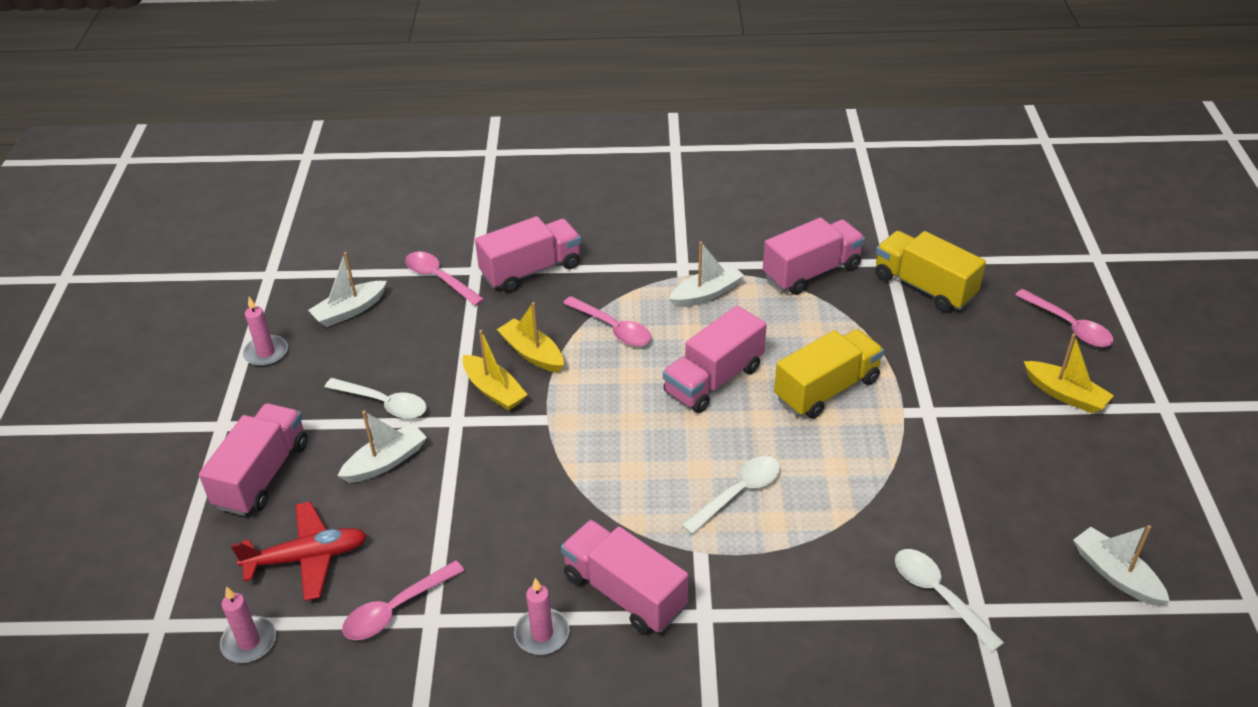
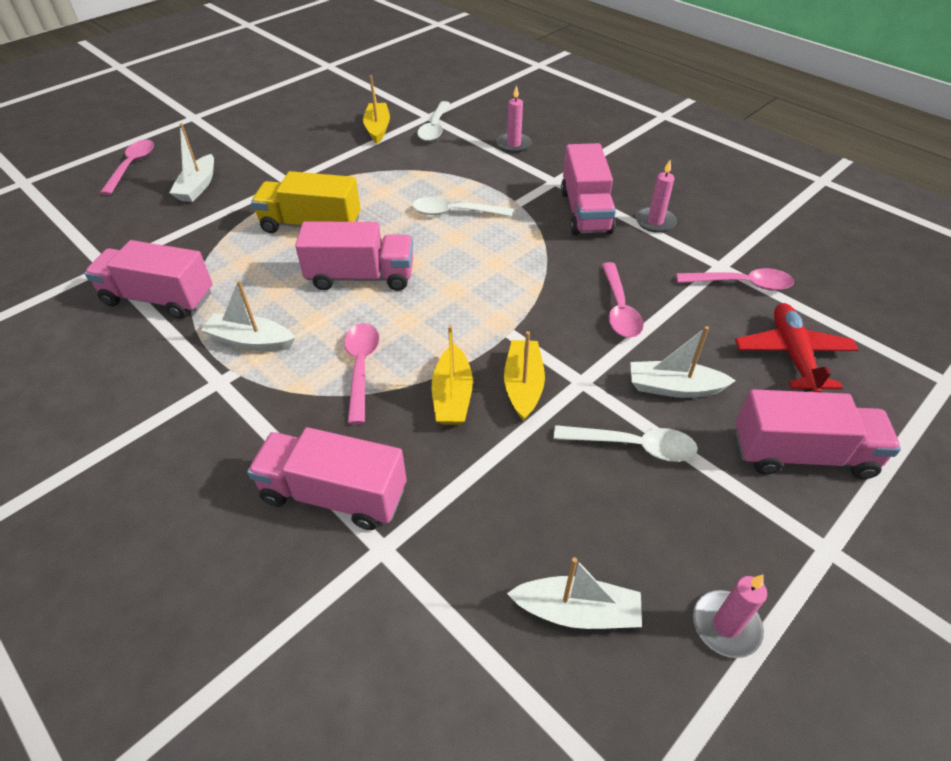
camera: 135 degrees left, 5 degrees up
(249, 642) = (868, 327): pink candle -> pink candle (513, 144)
(262, 475) = (802, 454): pink truck -> pink truck turned 150 degrees counterclockwise
(307, 558) = (792, 355): red plane -> red plane turned 60 degrees clockwise
(383, 403) = (633, 446): white spoon -> white spoon turned 120 degrees clockwise
(439, 279) = (432, 571): pink spoon -> pink spoon (619, 309)
(924, 287) = (132, 236): yellow truck -> none
(1065, 394) = (215, 146): yellow boat -> yellow boat (378, 128)
(1115, 574) = (353, 95): white boat -> white boat (198, 186)

